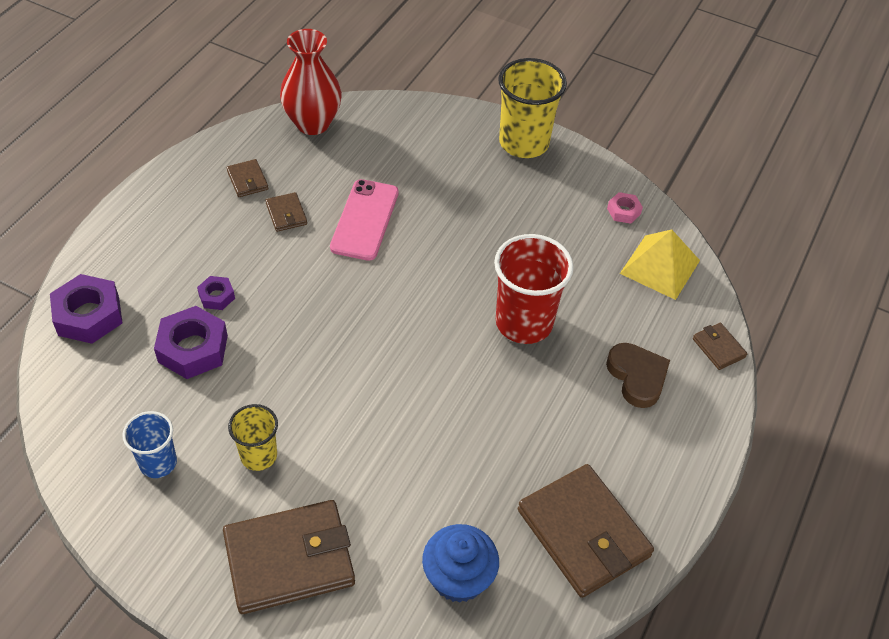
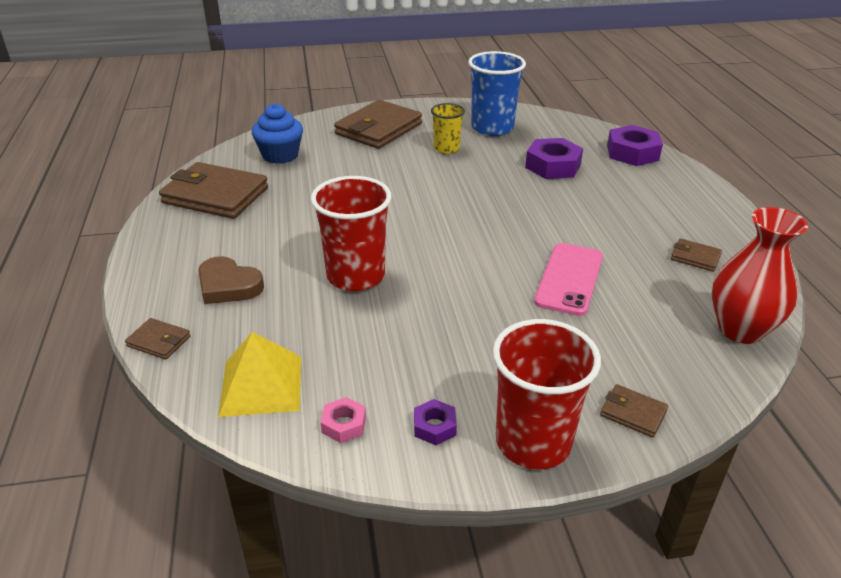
camera: 145 degrees right, 15 degrees down
(158, 463) = (492, 128): blue cup -> blue cup, size x1.74
(216, 296) = (584, 190): purple nut -> purple nut (434, 426)
(286, 214) = (628, 252): brown wallet -> brown wallet (633, 413)
(364, 220) = (569, 279): pink phone -> pink phone turned 45 degrees clockwise
(524, 143) = (533, 442): yellow cup -> red cup

